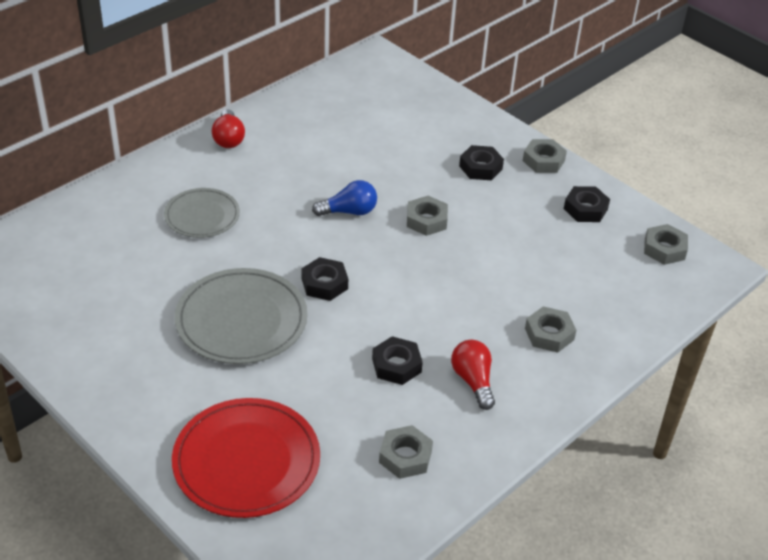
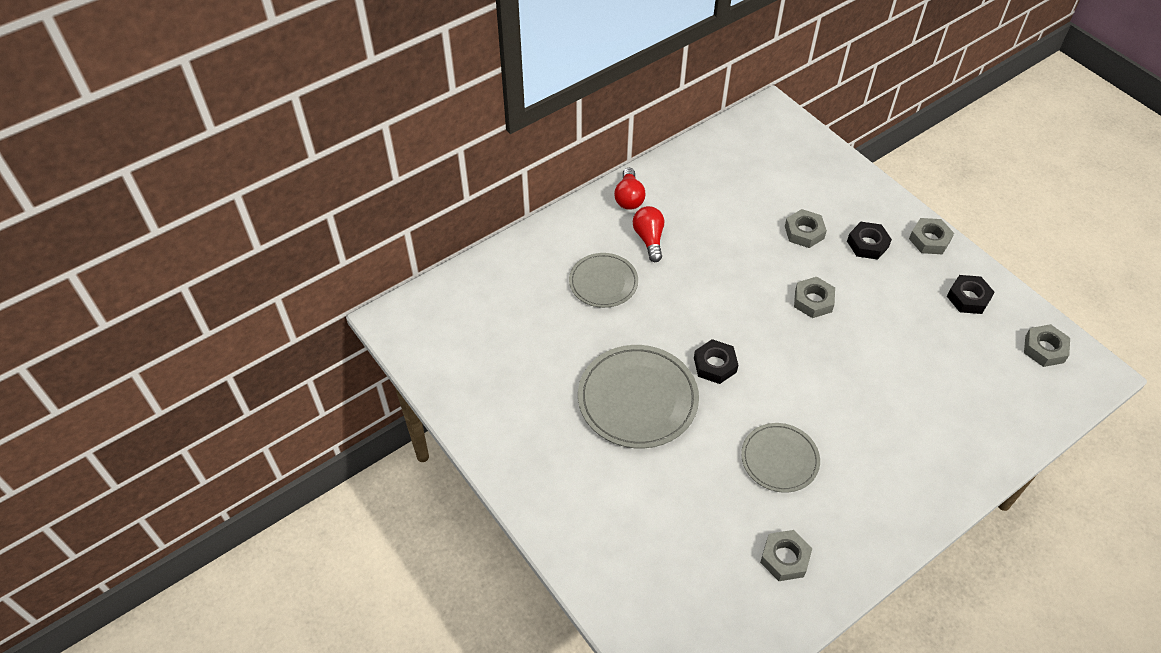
camera: 10 degrees right, 10 degrees up
(246, 461) = (640, 550): red plate -> none
(349, 211) = (740, 286): blue light bulb -> none
(396, 365) = (779, 459): black nut -> grey plate
(473, 381) = (851, 482): red light bulb -> red light bulb (649, 239)
(549, 334) = (926, 436): grey nut -> grey nut (804, 232)

